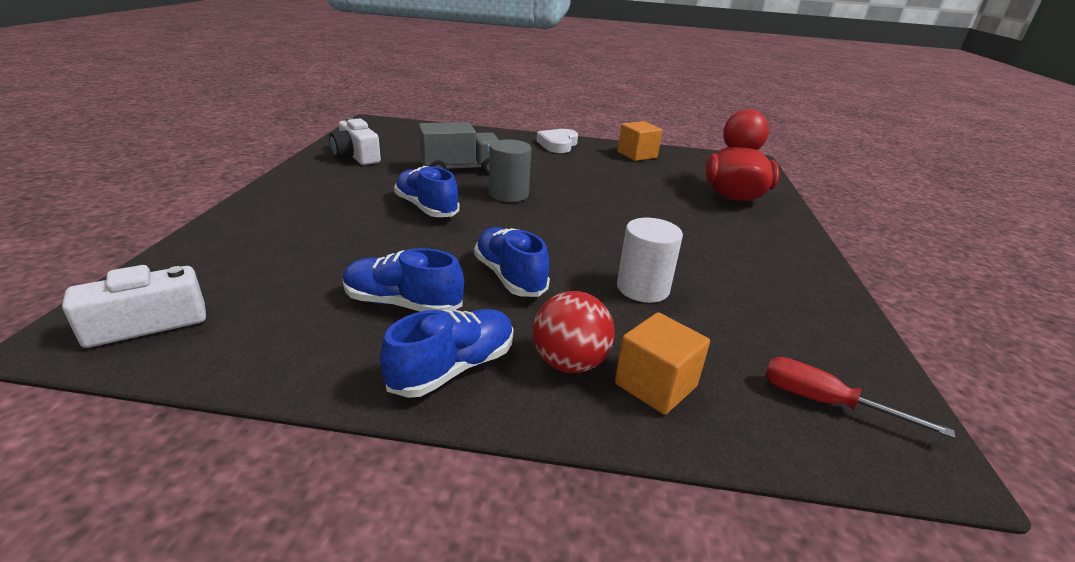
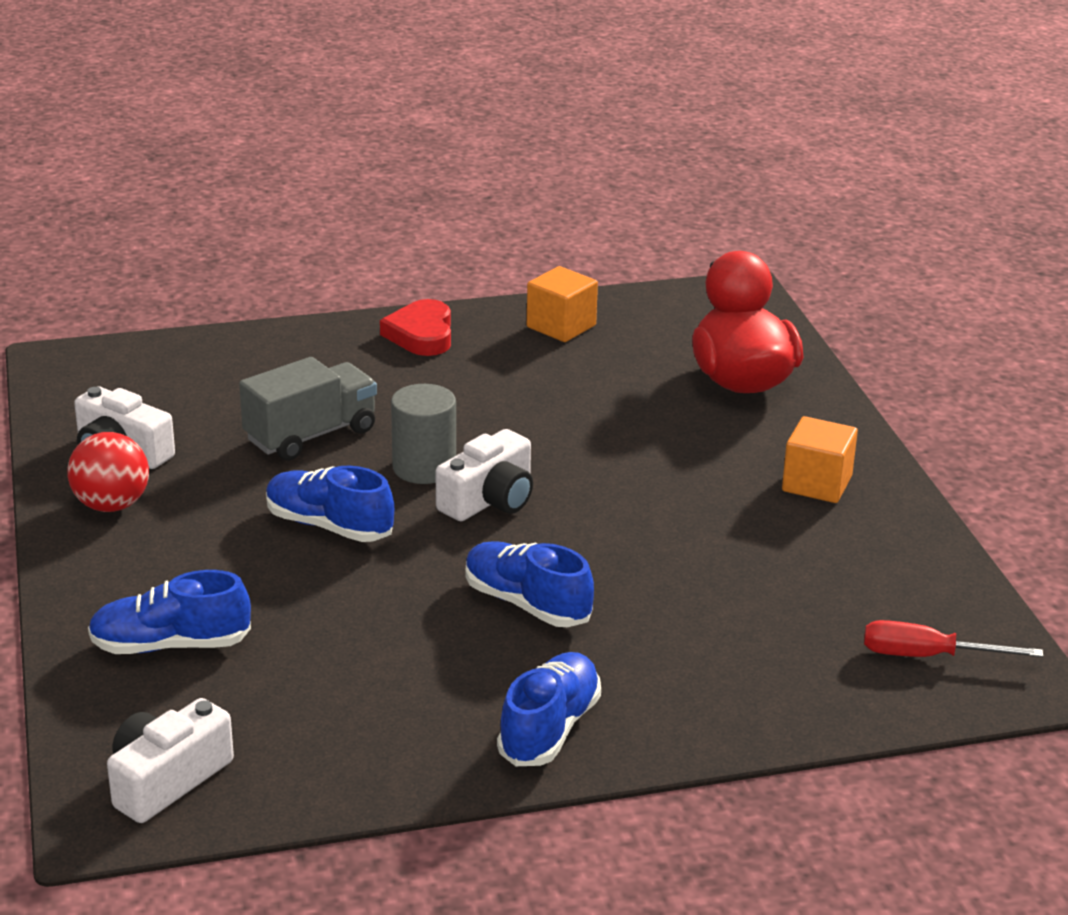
camera: 20 degrees left, 0 degrees up
(402, 303) = (431, 675): blue shoe -> blue shoe (170, 645)
(534, 216) = (489, 500): none -> white camera
(558, 144) = (421, 334): white heart -> red heart
(569, 363) = (663, 688): red ball -> red ball (112, 505)
(643, 288) = (692, 575): white cylinder -> none
(655, 385) = (761, 686): orange cube -> orange cube (817, 484)

